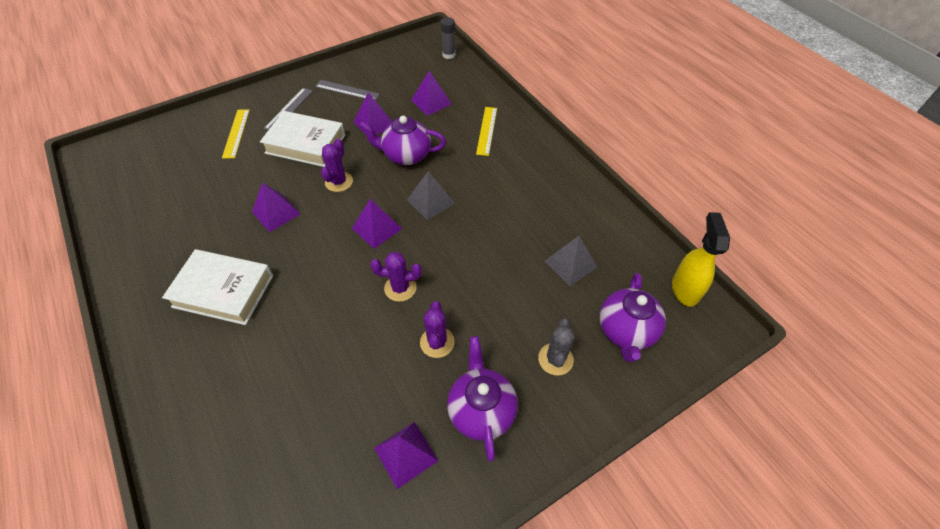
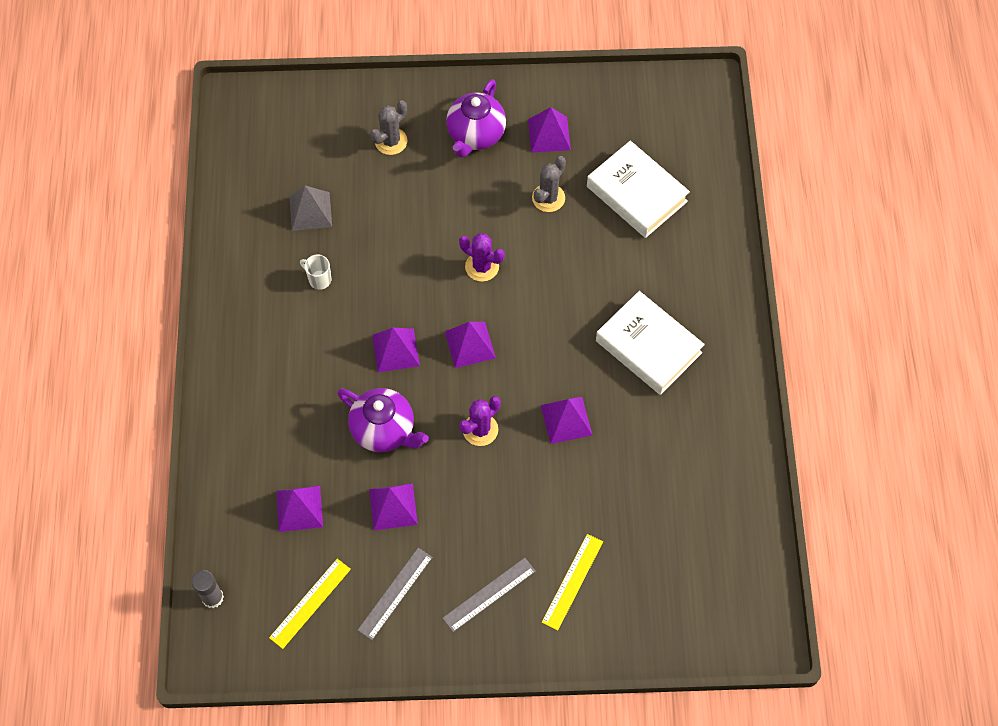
camera: 150 degrees left, 10 degrees up
(305, 144) = (493, 514): white book -> white book (636, 194)
(347, 90) = (395, 593): grey ruler -> grey ruler turned 75 degrees clockwise
(372, 380) = (548, 198): none -> grey cactus
(430, 201) = (396, 350): grey pyramid -> purple pyramid
(437, 342) = (478, 202): purple cactus -> none
(487, 130) = (265, 420): yellow ruler -> yellow ruler (310, 603)
(522, 220) = (319, 279): none -> white mug
(626, 331) = (316, 133): purple teapot -> none
(685, 289) = (232, 139): yellow spray bottle -> none

